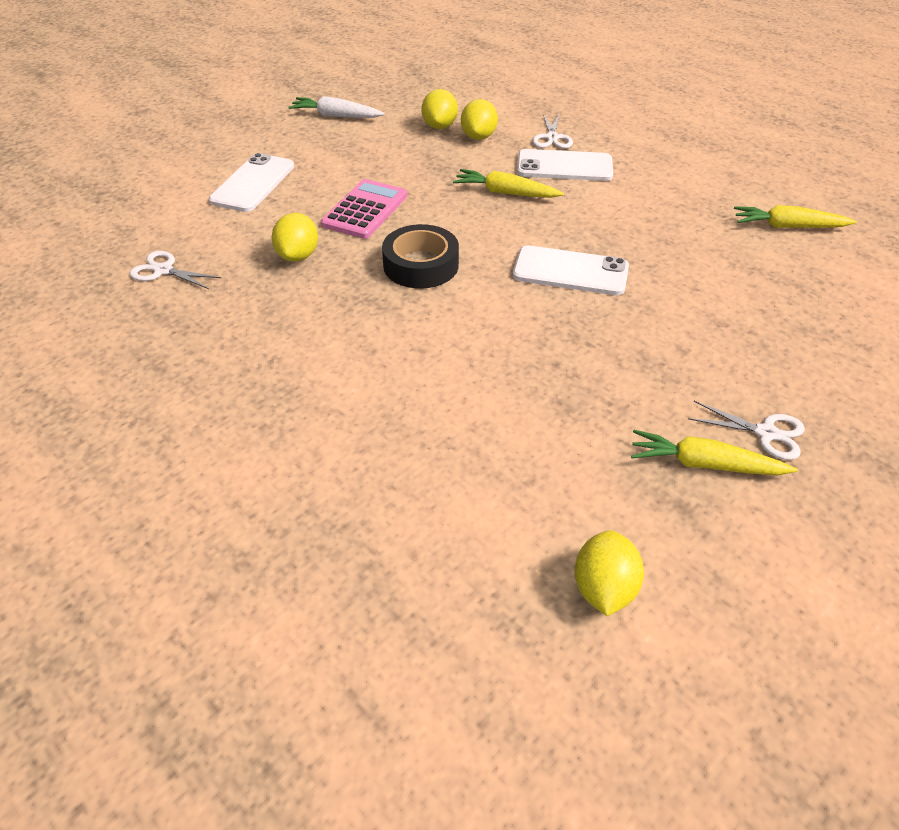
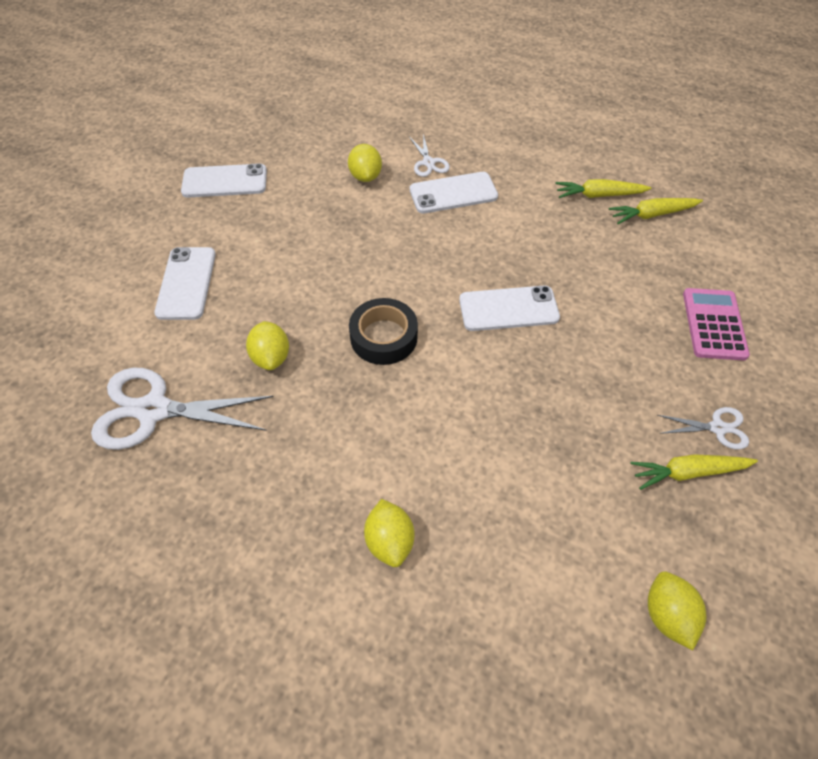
camera: 20 degrees left, 10 degrees up
(163, 270) = (154, 410): white scissors -> white scissors, size x2.00
(336, 116) = (225, 181): white carrot -> white phone
(365, 210) = (305, 288): pink calculator -> pink calculator (714, 324)
(439, 126) = (325, 172): yellow lemon -> yellow lemon (389, 541)
(506, 193) = (418, 236): yellow carrot -> yellow carrot (599, 195)

